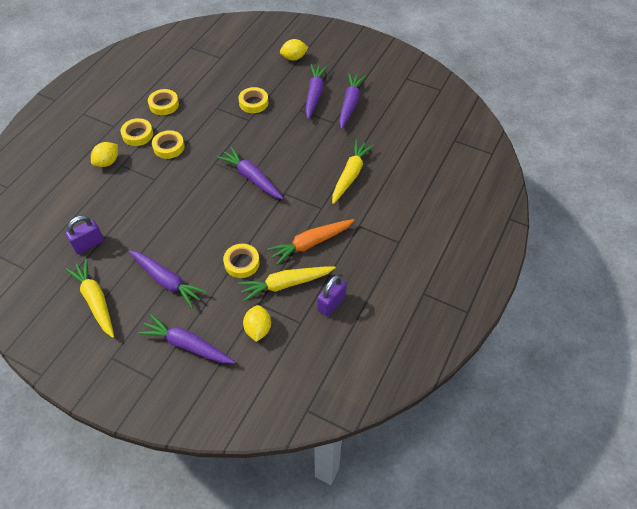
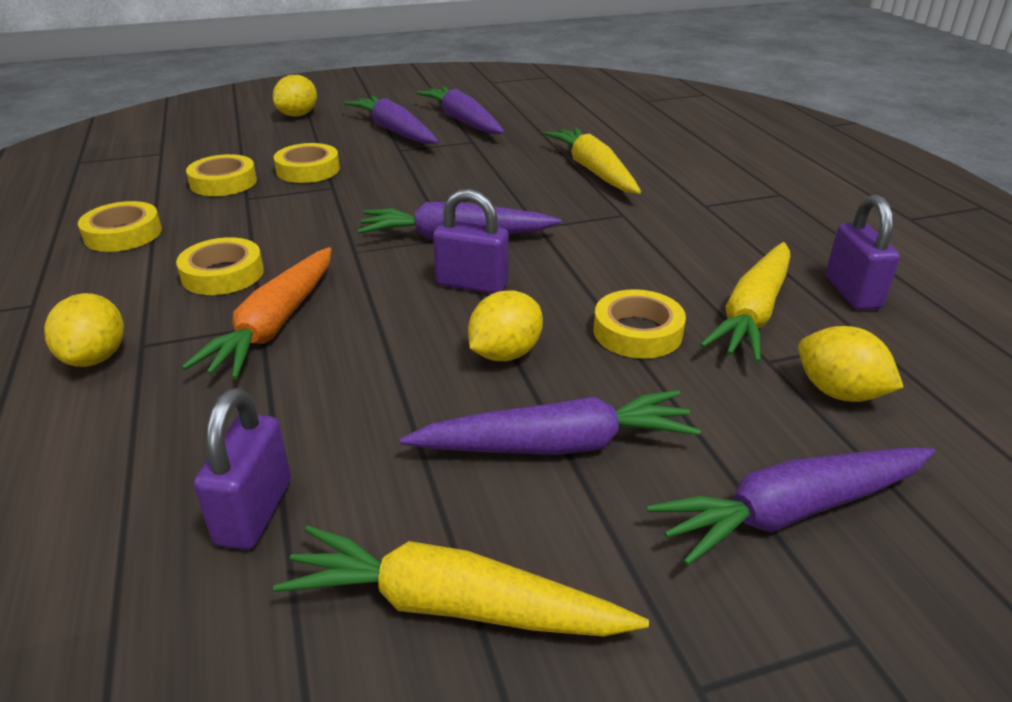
camera: 45 degrees left, 20 degrees down
(137, 134) = (118, 290): yellow tape -> yellow tape (223, 182)
(197, 241) = (505, 353): none -> yellow lemon
(226, 205) = (472, 284): none -> purple padlock
(311, 243) = (687, 252): orange carrot -> orange carrot (275, 324)

